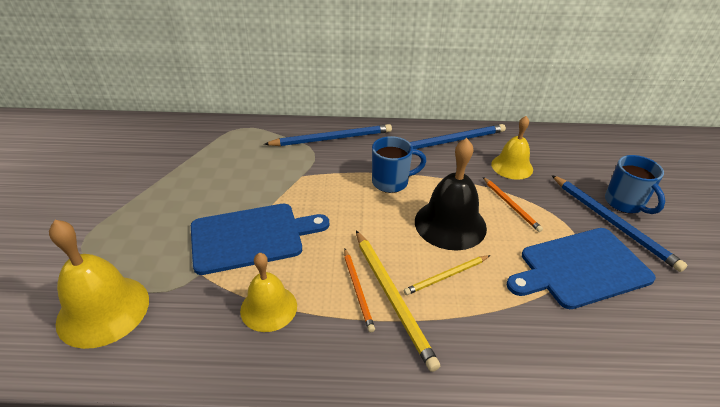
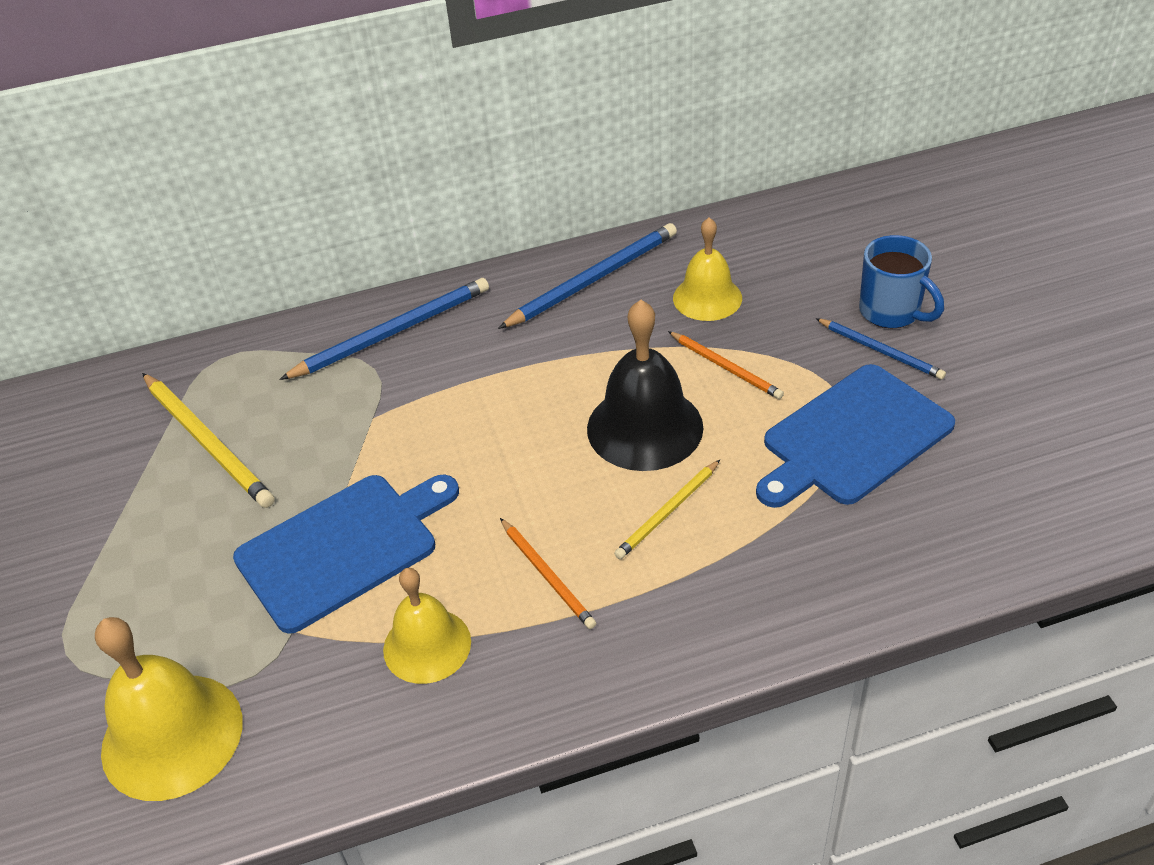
camera: 15 degrees left, 5 degrees up
(391, 182) = (526, 384): blue mug -> none
(392, 297) = (602, 569): yellow pencil -> yellow pencil (207, 443)
(612, 223) = (881, 351): blue pencil -> blue pencil, size x0.59

